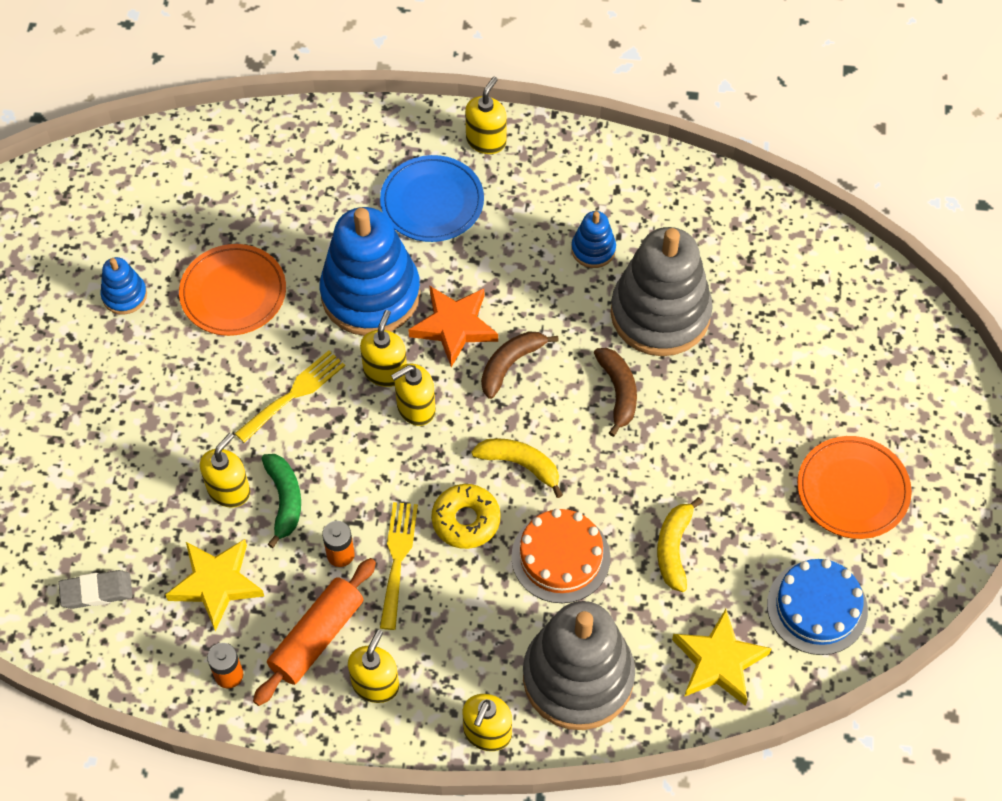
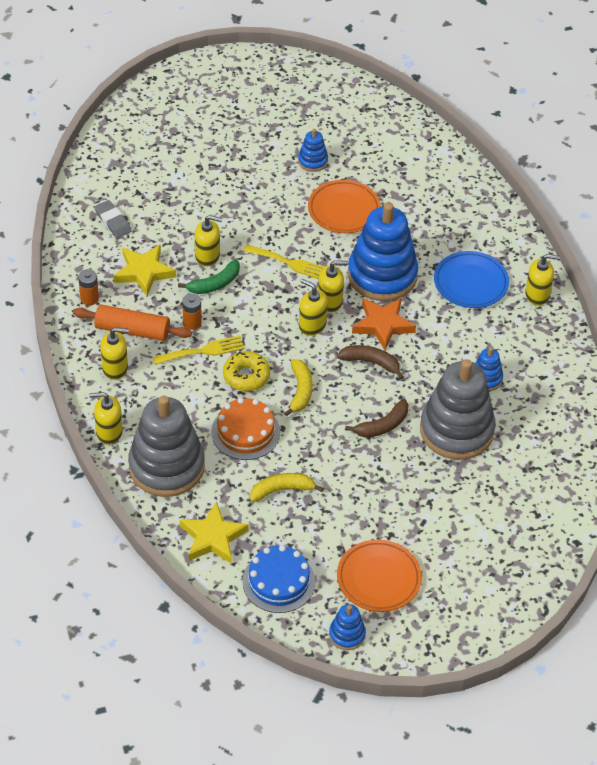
camera: 65 degrees right, 10 degrees down
(924, 559) = (347, 634): none -> blue stacking toy

